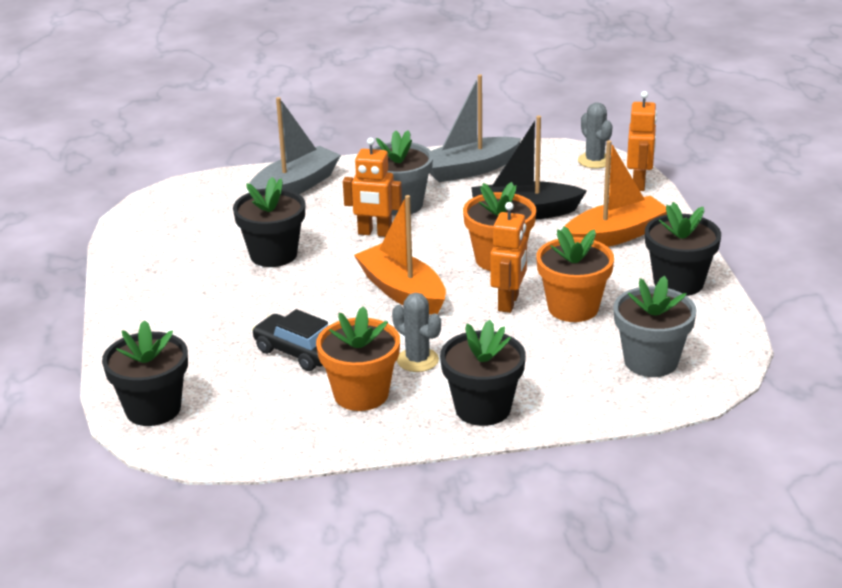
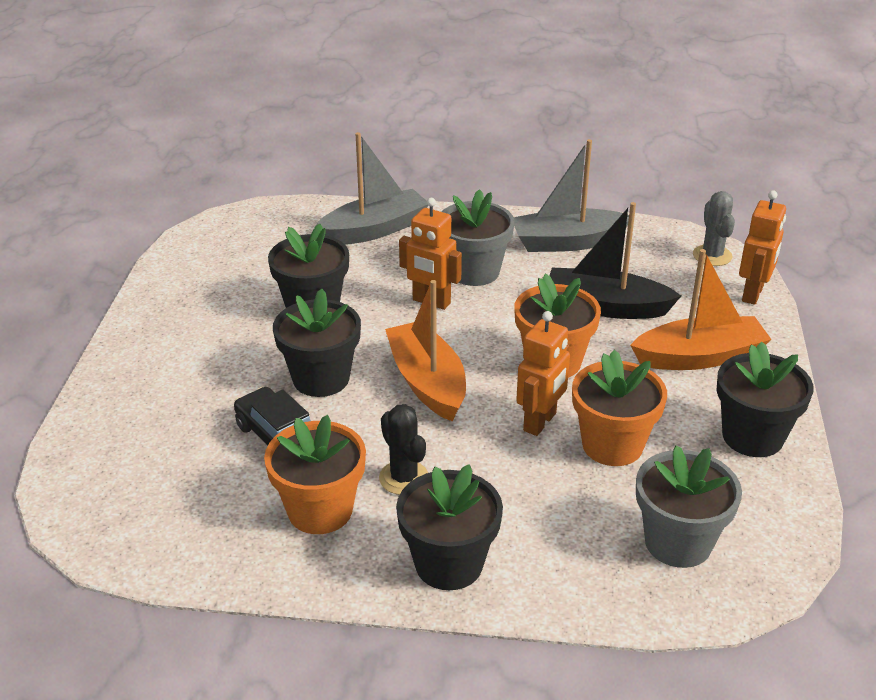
camera: 15 degrees right, 5 degrees up
(153, 409) = (91, 478): black flower pot -> black flower pot (321, 378)
(417, 360) = (404, 478): grey cactus -> black cactus

